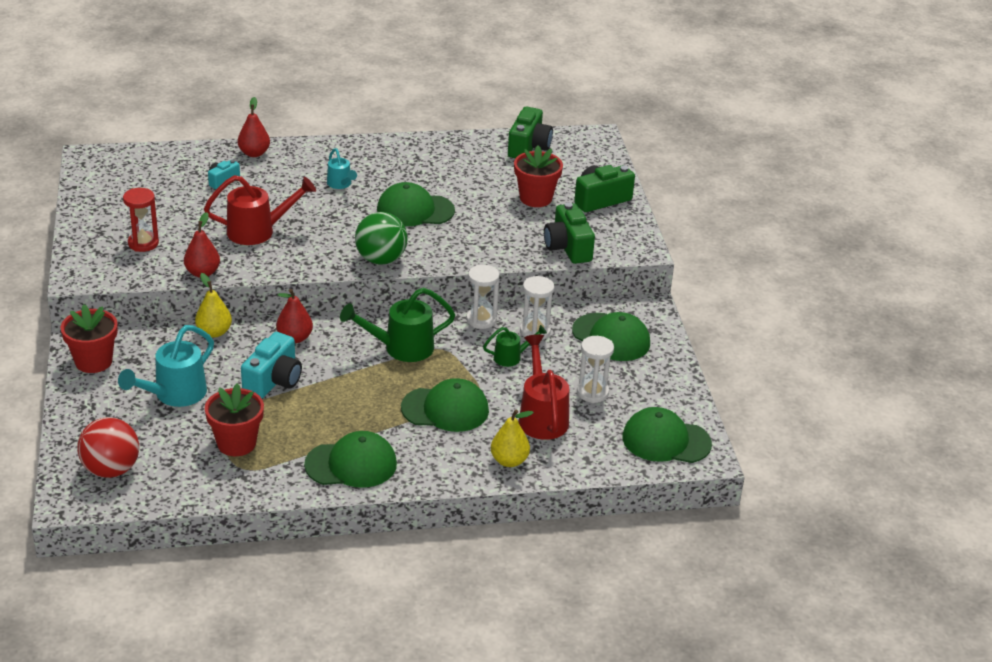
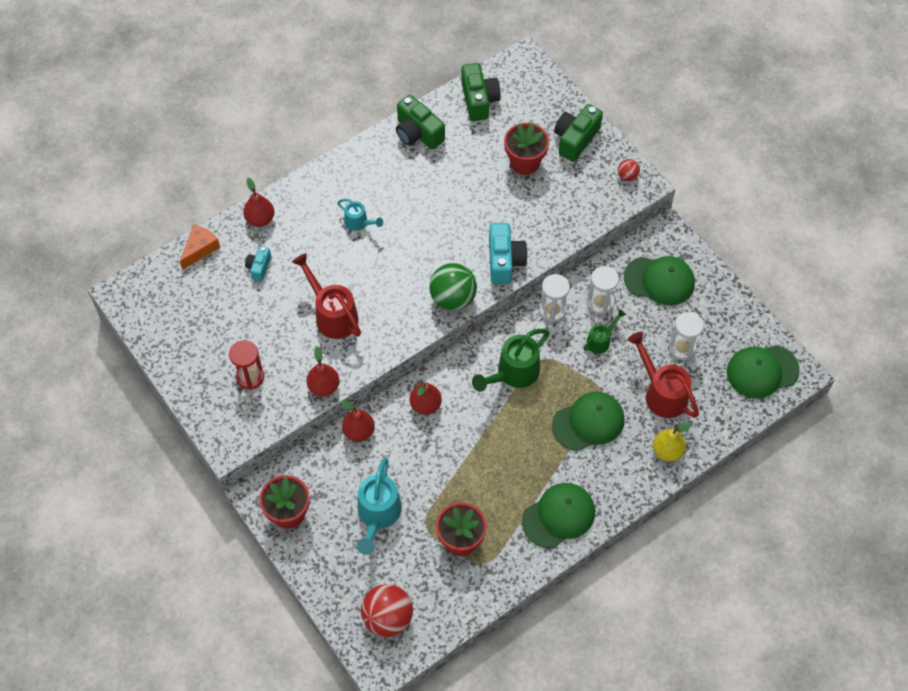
camera: 25 degrees left, 25 degrees up
(183, 153) = (200, 249): none -> orange cheese
(214, 332) = (359, 431): yellow pear -> red pear
(258, 231) = (332, 314): red watering can -> red watering can turned 90 degrees counterclockwise
(274, 381) = (442, 460): turquoise camera -> turquoise camera (504, 261)
(415, 210) = (440, 225): green cap -> none
(568, 247) = (586, 210): green camera -> green camera (418, 133)
(631, 239) = (627, 176): none -> red ball

